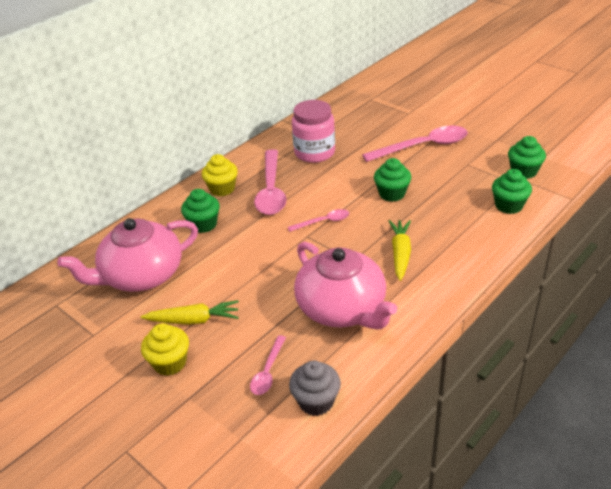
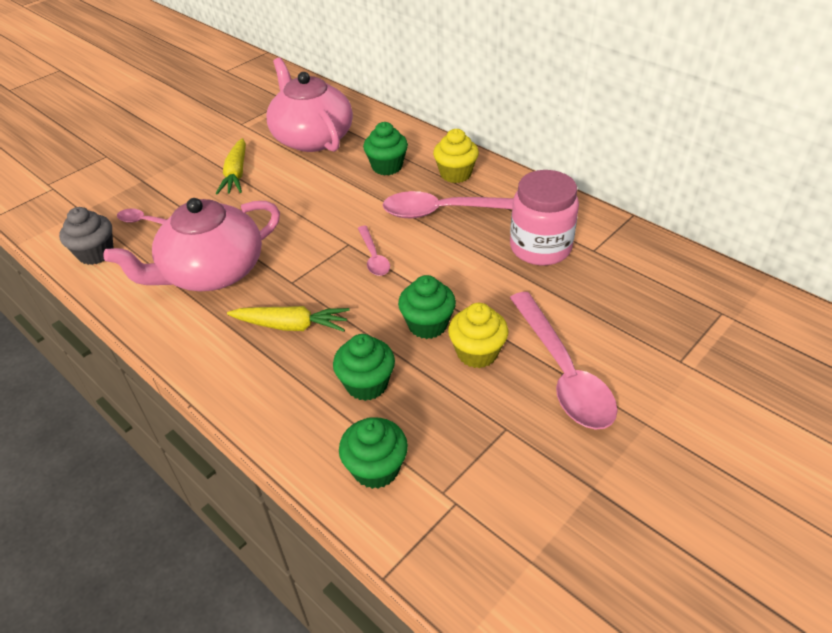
camera: 90 degrees right, 5 degrees up
(170, 363) = (188, 166): yellow cupcake -> yellow cupcake (477, 353)
(523, 171) = (478, 513): green cupcake -> green cupcake (366, 384)

